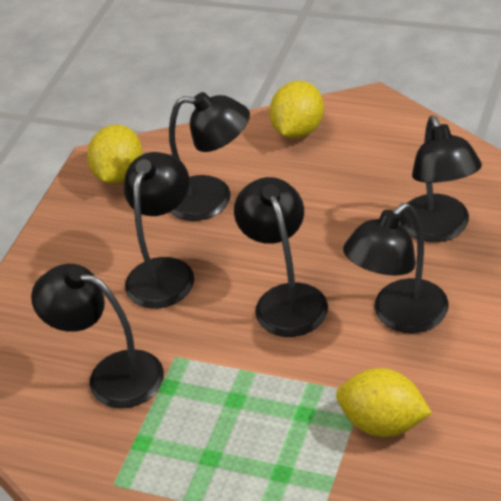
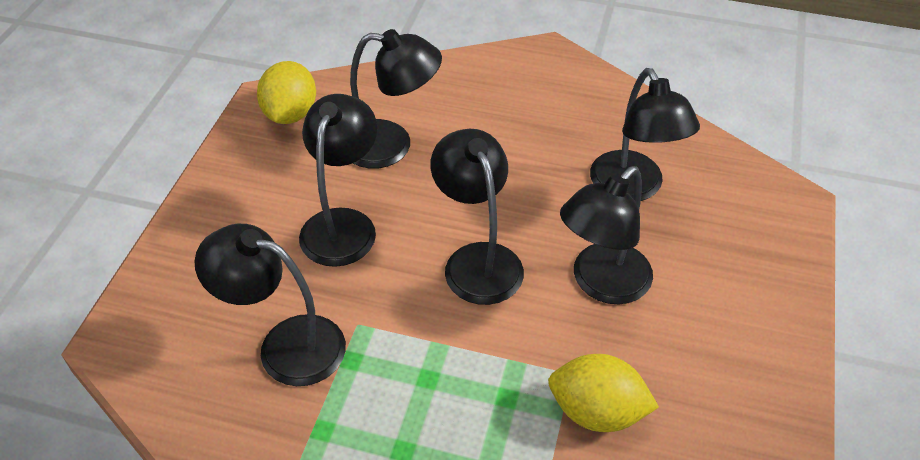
camera: 10 degrees left, 5 degrees up
(298, 130) = (477, 76): yellow lemon -> none

